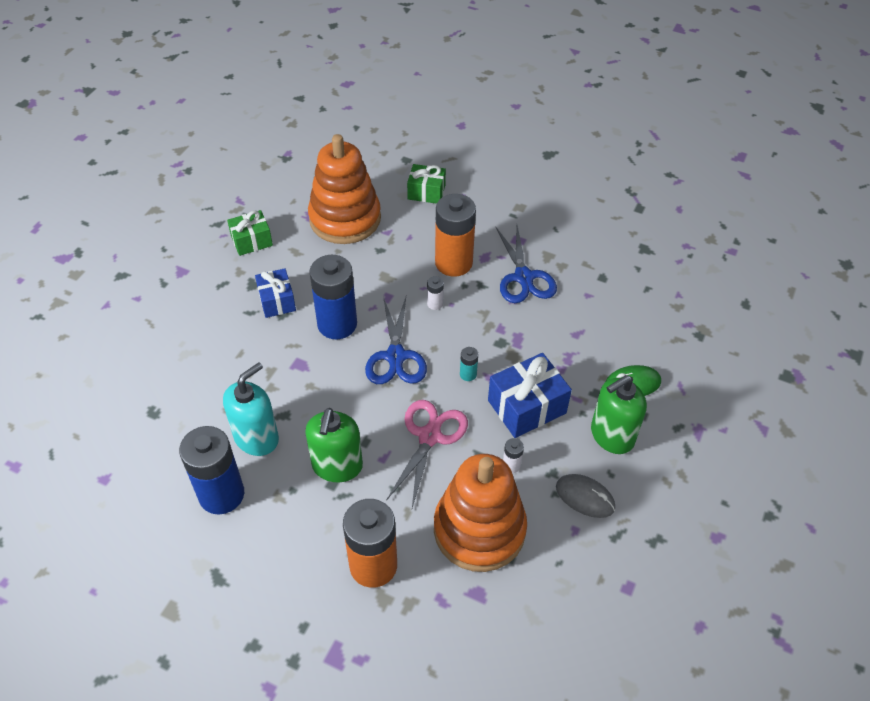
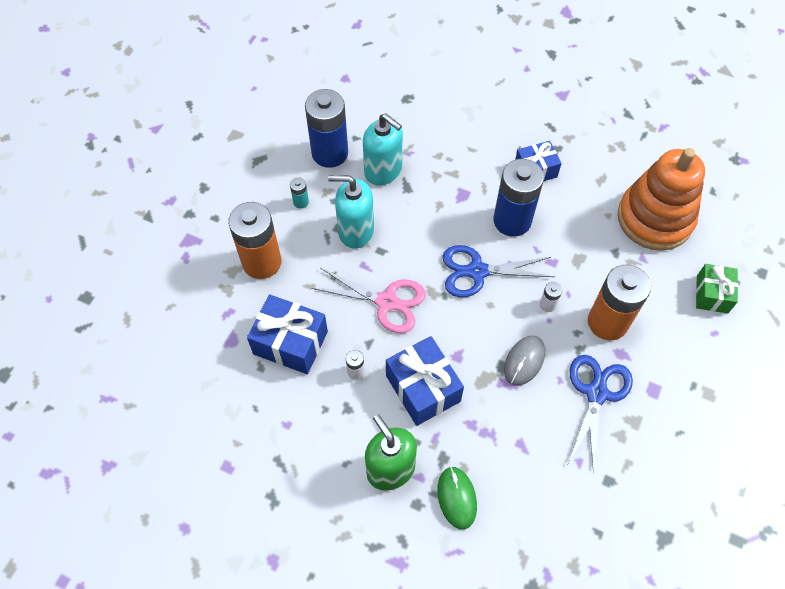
camera: 90 degrees right, 10 degrees up
(251, 241) = (609, 143): green gift -> none
(337, 466) = (355, 231): green soap dispenser -> turquoise soap dispenser
(468, 374) = (459, 335): turquoise battery -> turquoise battery (301, 202)
(479, 529) = (290, 342): orange stacking toy -> blue gift
(523, 277) = (596, 393): blue scissors -> blue scissors turned 120 degrees clockwise
(585, 497) = (320, 436): grey mouse -> grey mouse (524, 361)

